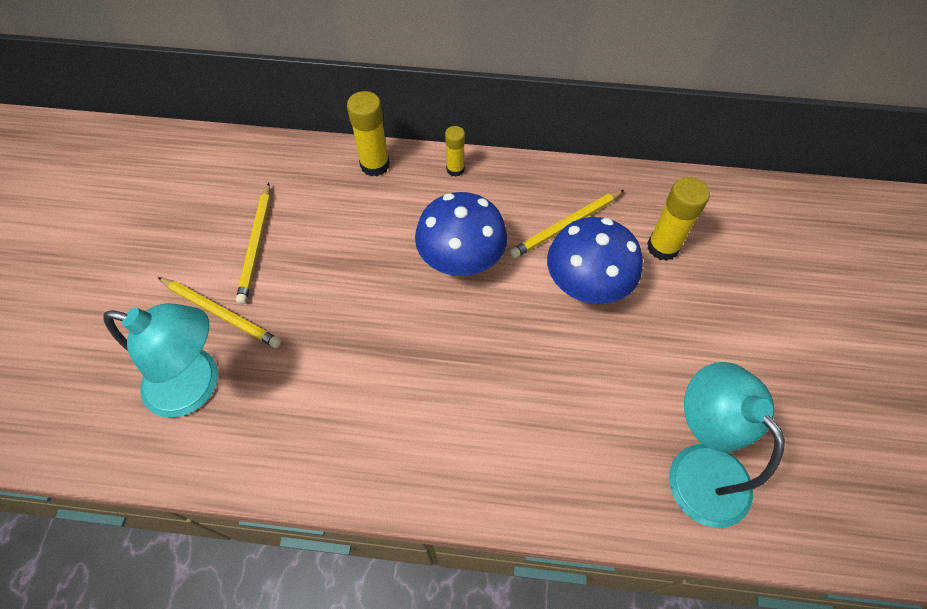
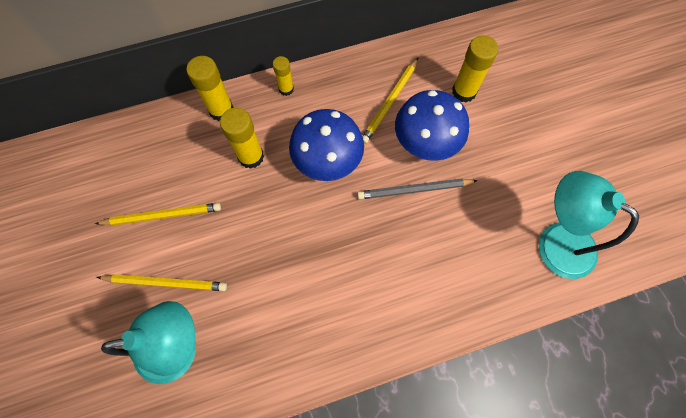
camera: 25 degrees left, 10 degrees up
(256, 245) = (162, 215): yellow pencil -> yellow pencil turned 75 degrees counterclockwise
(380, 223) = (251, 157): none -> yellow glue stick
(546, 331) = (414, 190): none -> grey pencil

